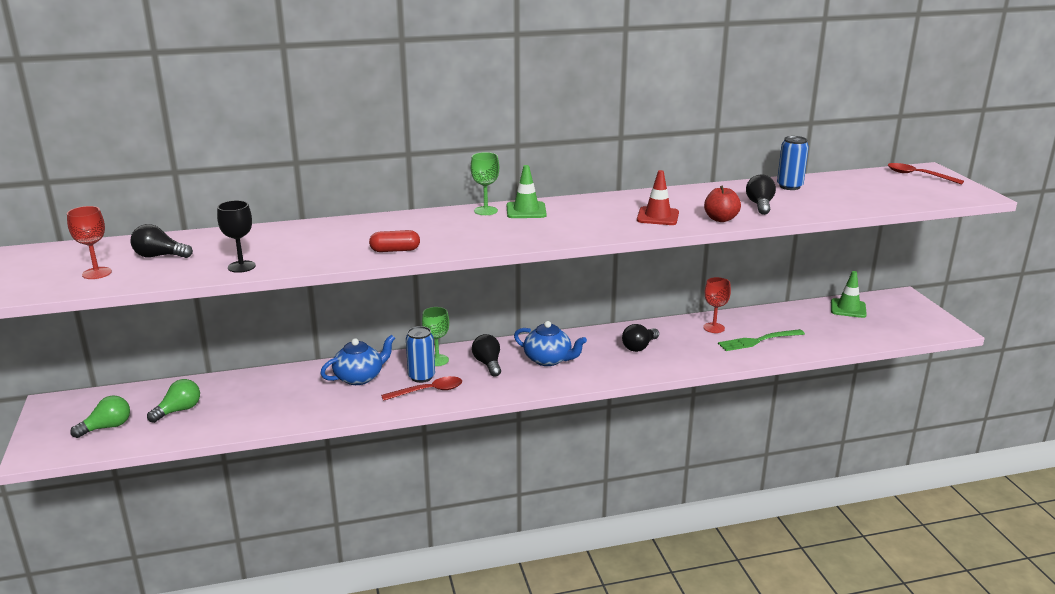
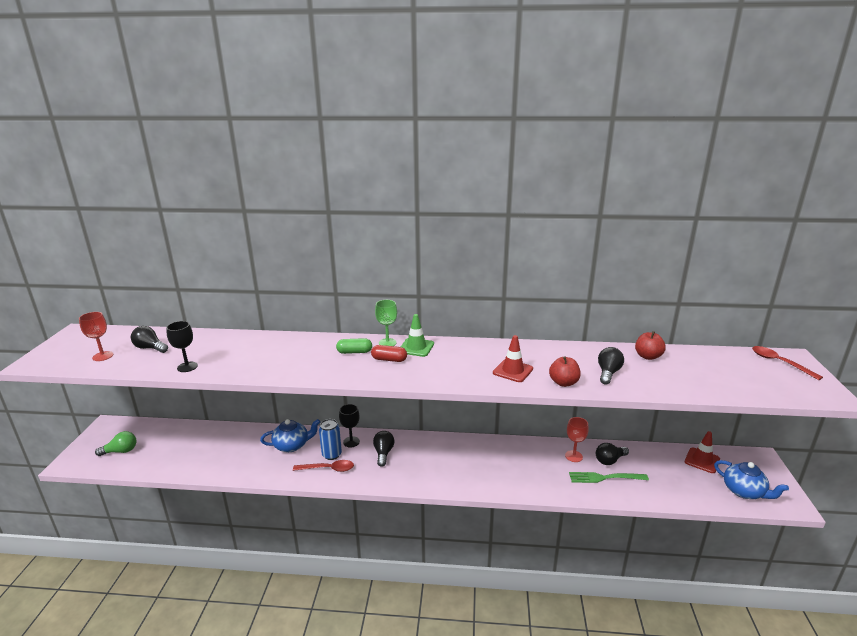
camera: 20 degrees right, 0 degrees up
(178, 410) = (168, 447): green light bulb -> none
(395, 250) = (295, 370): red capsule -> red capsule (389, 359)
(437, 360) = (351, 442): green goblet -> black goblet
(453, 224) = (354, 352): none -> green capsule
(548, 360) = (428, 459): blue teapot -> blue teapot (744, 491)
(639, 347) = (503, 462): black light bulb -> black light bulb (610, 460)
(789, 186) = (648, 356): blue can -> red apple
(848, 308) = (702, 460): green traffic cone -> red traffic cone

